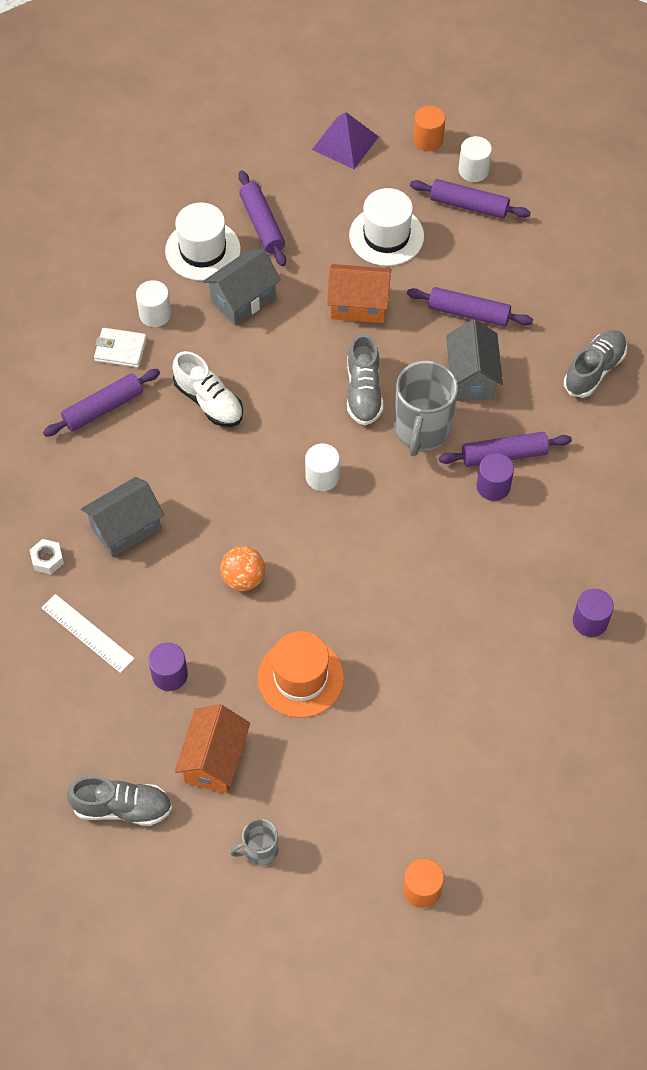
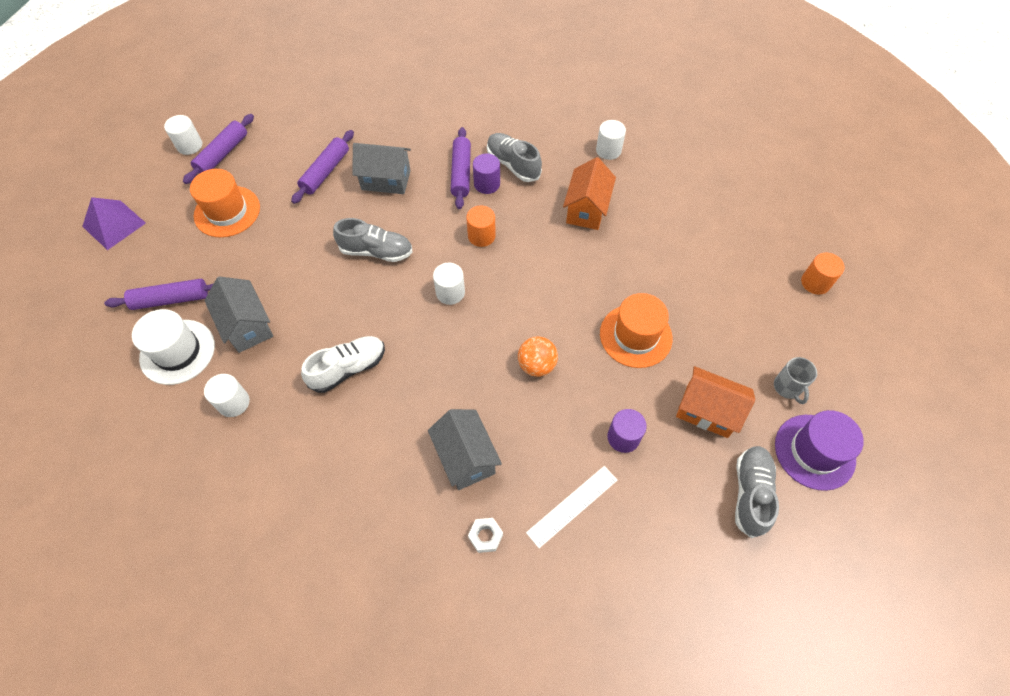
camera: 80 degrees left, 0 degrees up
(103, 408) = (326, 463): purple rolling pin -> none
(120, 350) = (263, 439): white wallet -> none
(181, 877) = (814, 451): none -> purple hat
(358, 305) = (289, 241): orange house -> orange house (586, 209)
(386, 236) = (227, 211): white hat -> orange hat
(422, 429) = (424, 218): grey mug -> none
(428, 140) = (143, 168): orange cylinder -> orange cylinder (481, 236)
(590, 621) = (608, 150): purple cylinder -> white cylinder
(594, 370) = (403, 110): grey shoe -> grey shoe (513, 164)

